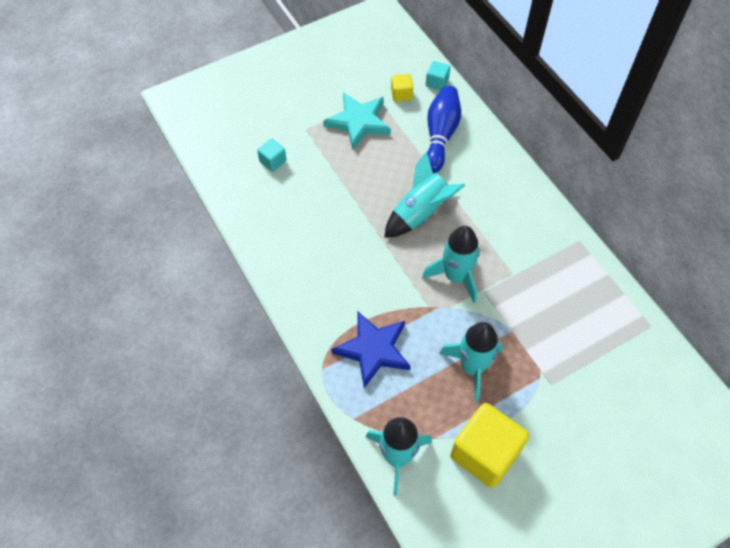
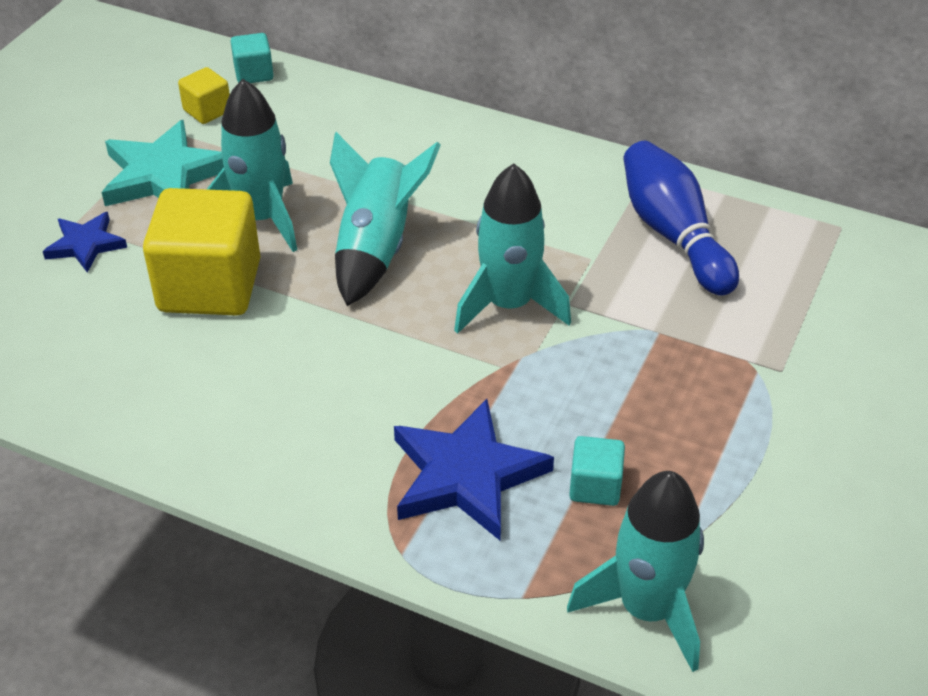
camera: 35 degrees left, 15 degrees down
(273, 161) = (49, 294): turquoise cube -> turquoise cube (595, 486)
(303, 143) = (85, 245): none -> blue star
(440, 135) = (319, 136): blue bowling pin -> blue bowling pin (673, 235)
(472, 367) = (646, 412): turquoise rocket -> turquoise rocket (262, 218)
(485, 453) = (776, 520): yellow cube -> yellow cube (210, 286)

